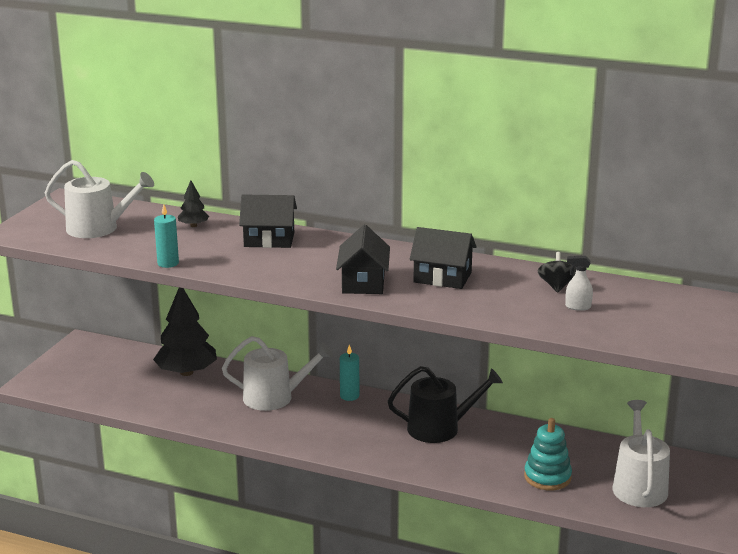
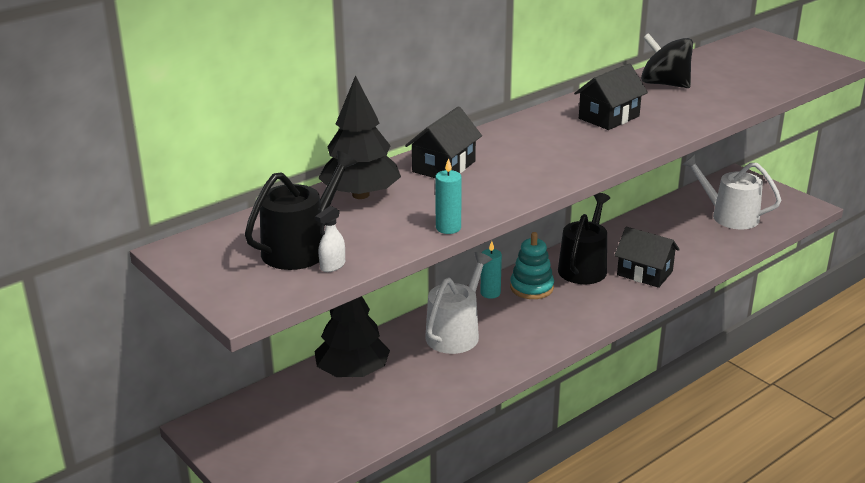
camera: 60 degrees left, 5 degrees up
(99, 228) = (301, 248): white watering can -> black watering can
(193, 225) = (360, 195): black tree -> black tree, size x2.12
(363, 282) = (589, 149): black house -> black house (644, 273)
(547, 477) = (693, 246): turquoise stacking toy -> turquoise stacking toy (531, 287)
(556, 286) = (664, 84): black spinning top -> black spinning top, size x1.71
(577, 307) = (708, 87): white spray bottle -> white spray bottle (332, 266)

